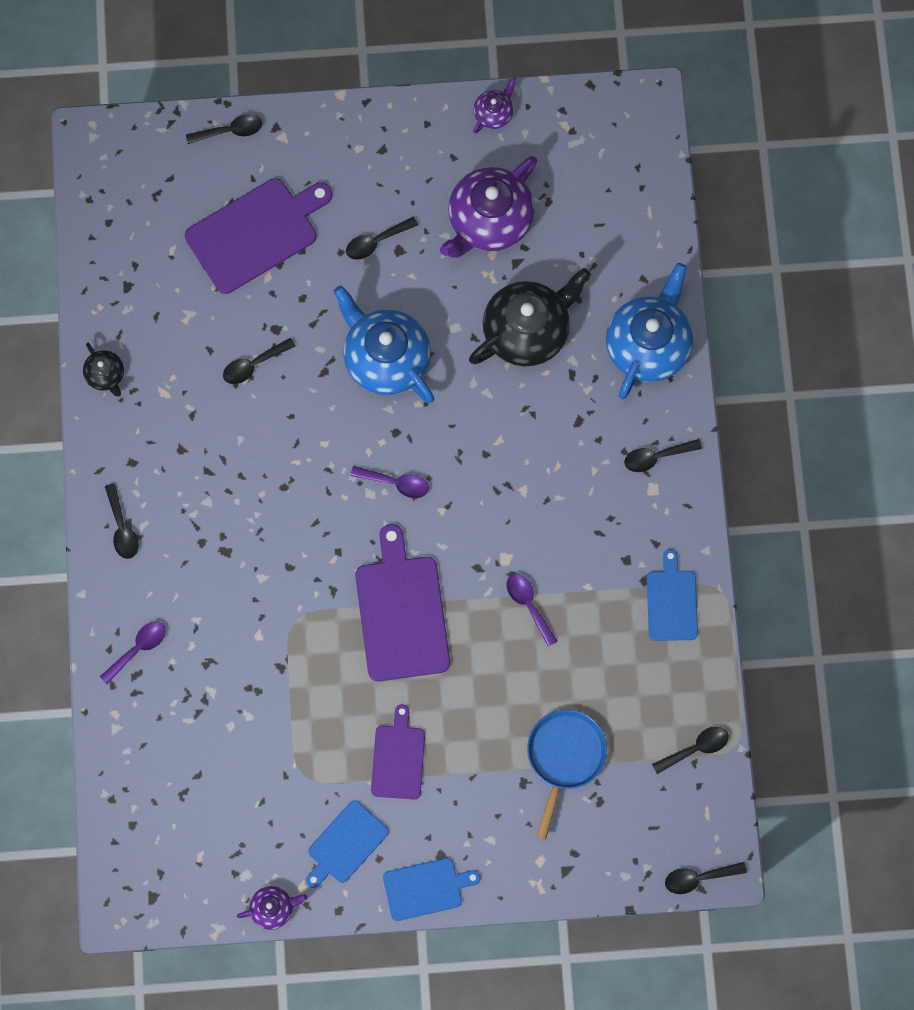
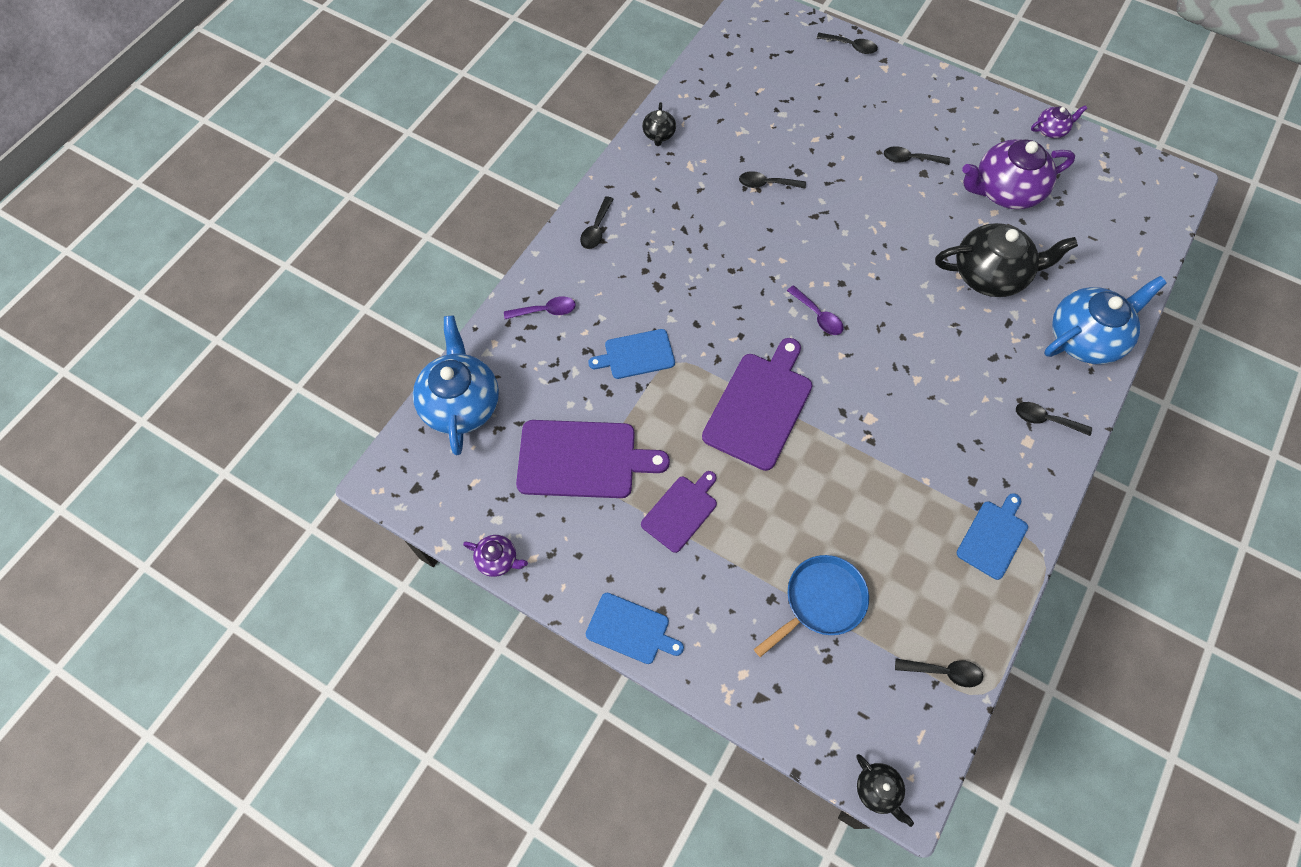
camera: 35 degrees right, 10 degrees down
(256, 233) = (826, 110): purple cutting board -> purple cutting board (582, 459)
(345, 844) = (591, 549): blue cutting board -> blue cutting board (636, 355)
(385, 358) = (867, 232): blue teapot -> blue teapot (461, 403)
(528, 605) = (867, 464): purple spoon -> none
(698, 878) = (878, 790): black spoon -> black teapot

